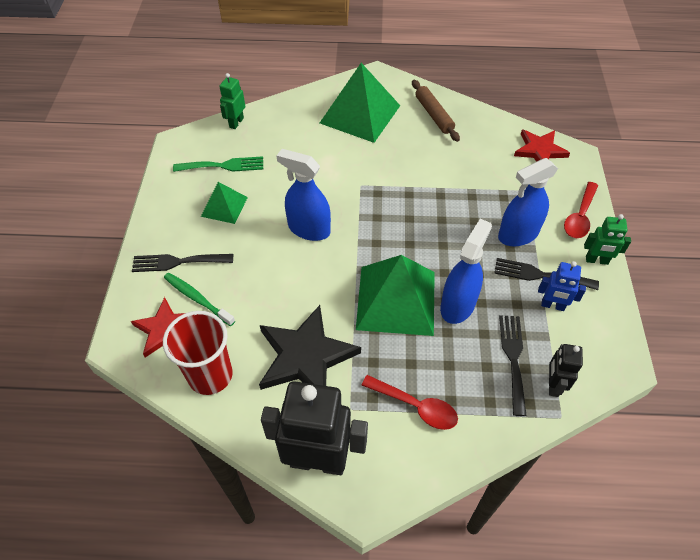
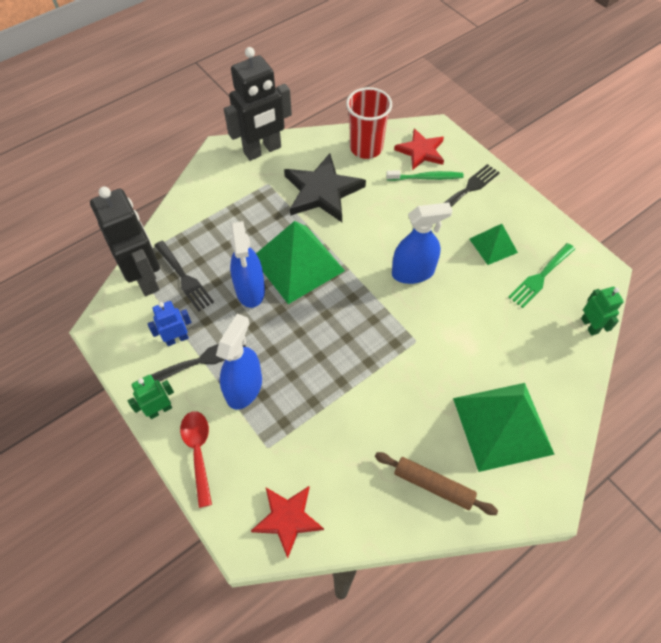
camera: 140 degrees right, 5 degrees up
(416, 406) = (229, 209): red spoon -> none
(553, 385) = (146, 278): black robot -> black robot, size x2.01

